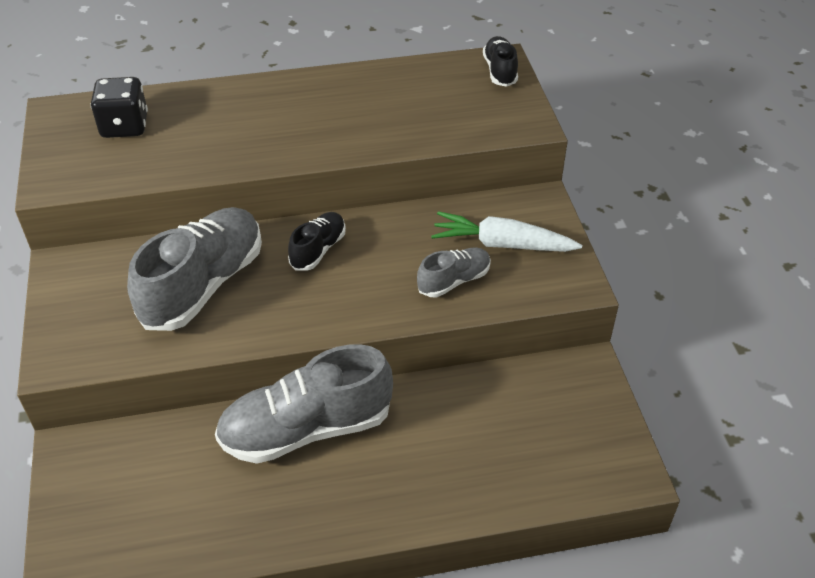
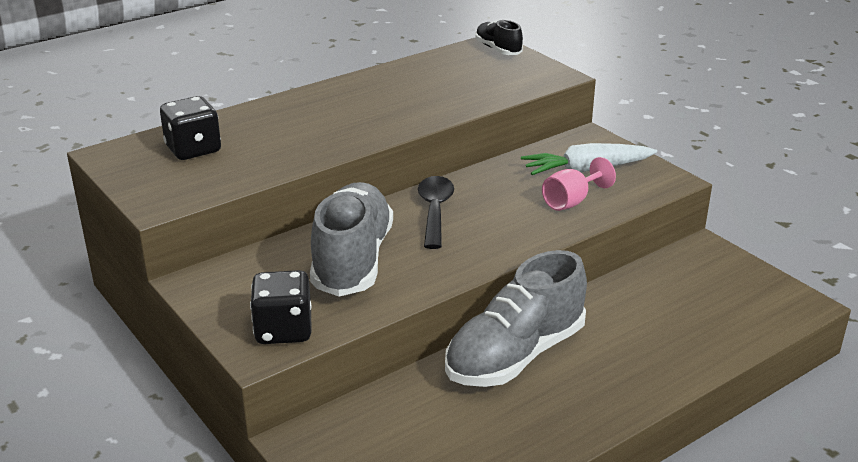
camera: 25 degrees left, 15 degrees down
(91, 345) = (283, 330): none -> black dice
(318, 250) = (435, 211): black shoe -> black spoon
(454, 281) = (571, 202): grey shoe -> pink goblet

